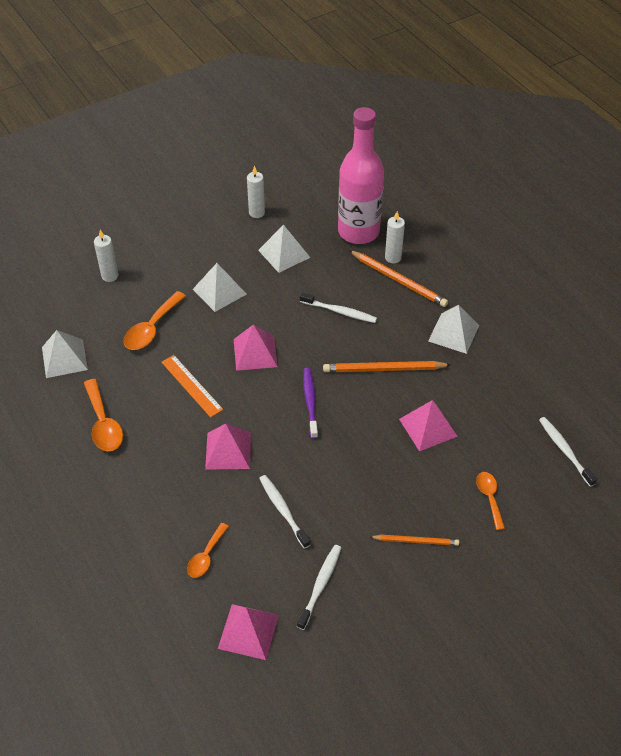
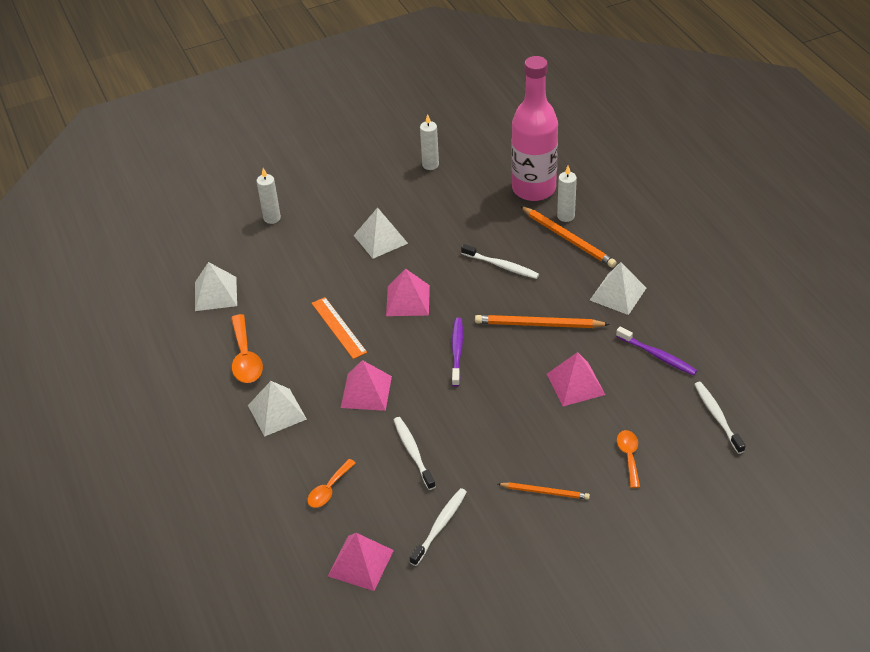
camera: 10 degrees right, 5 degrees down
(151, 329) = (306, 271): orange spoon -> none
(284, 253) = (452, 206): white pyramid -> white pyramid (277, 412)
(500, 393) = (657, 356): none -> purple toothbrush

